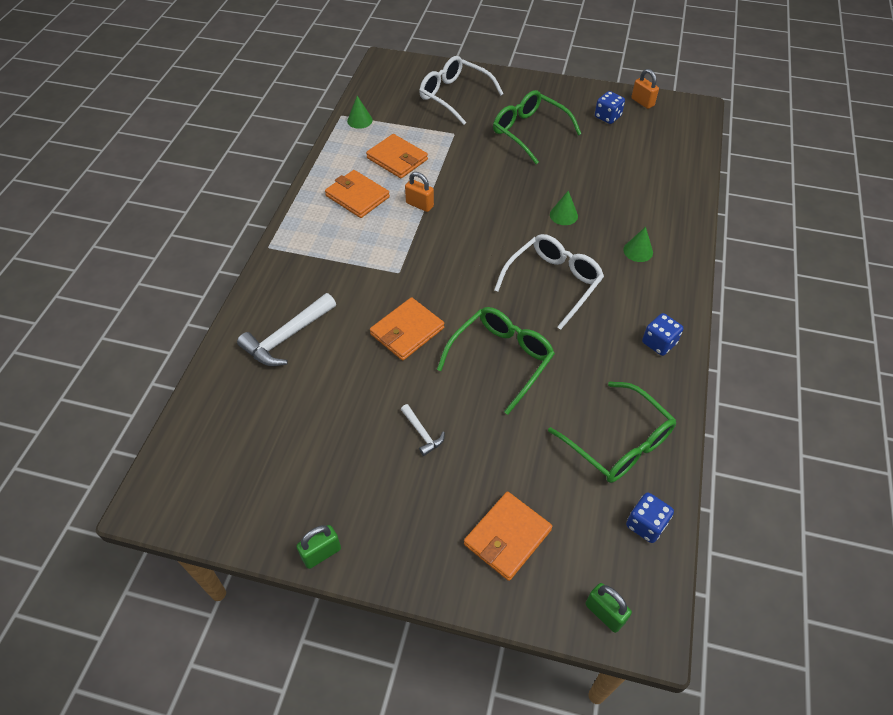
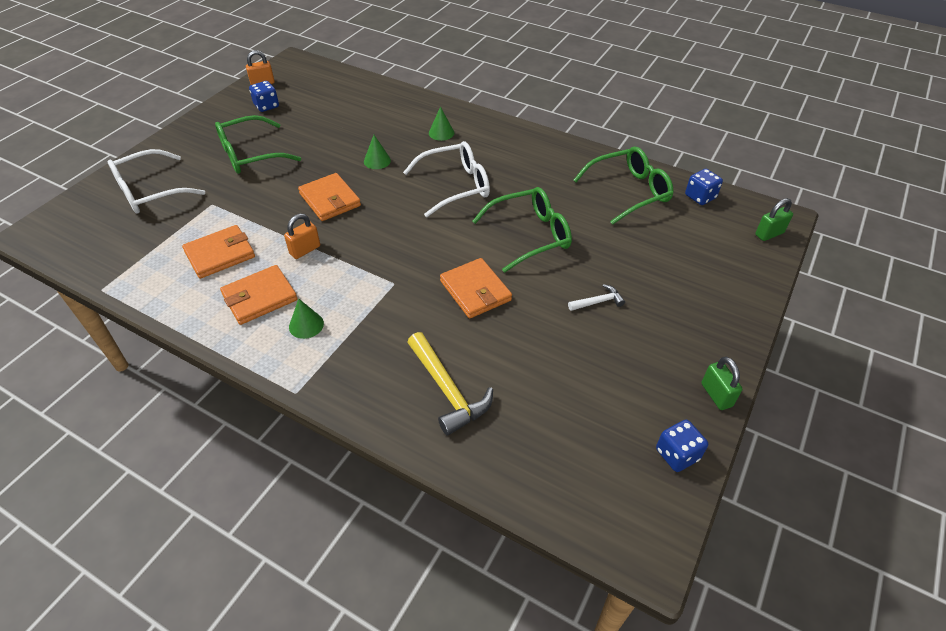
camera: 75 degrees left, 5 degrees down
(287, 337) = (447, 390): white hammer -> yellow hammer
(359, 120) = (126, 274): green cone -> green cone (306, 325)
(501, 359) = (530, 235): green glasses -> green glasses turned 105 degrees clockwise
(507, 537) = (706, 270): orange wallet -> orange wallet (330, 200)
(553, 283) = (455, 186): white glasses -> white glasses turned 105 degrees clockwise
(659, 343) = (541, 148): blue dice -> blue dice (677, 454)

